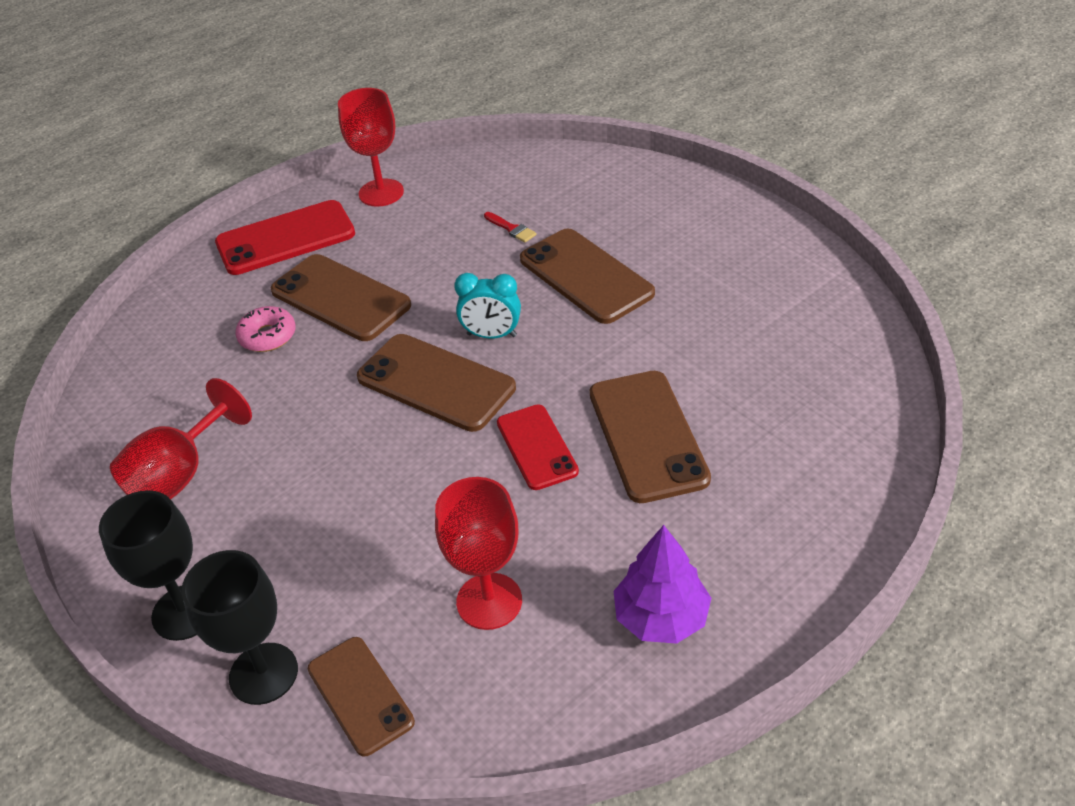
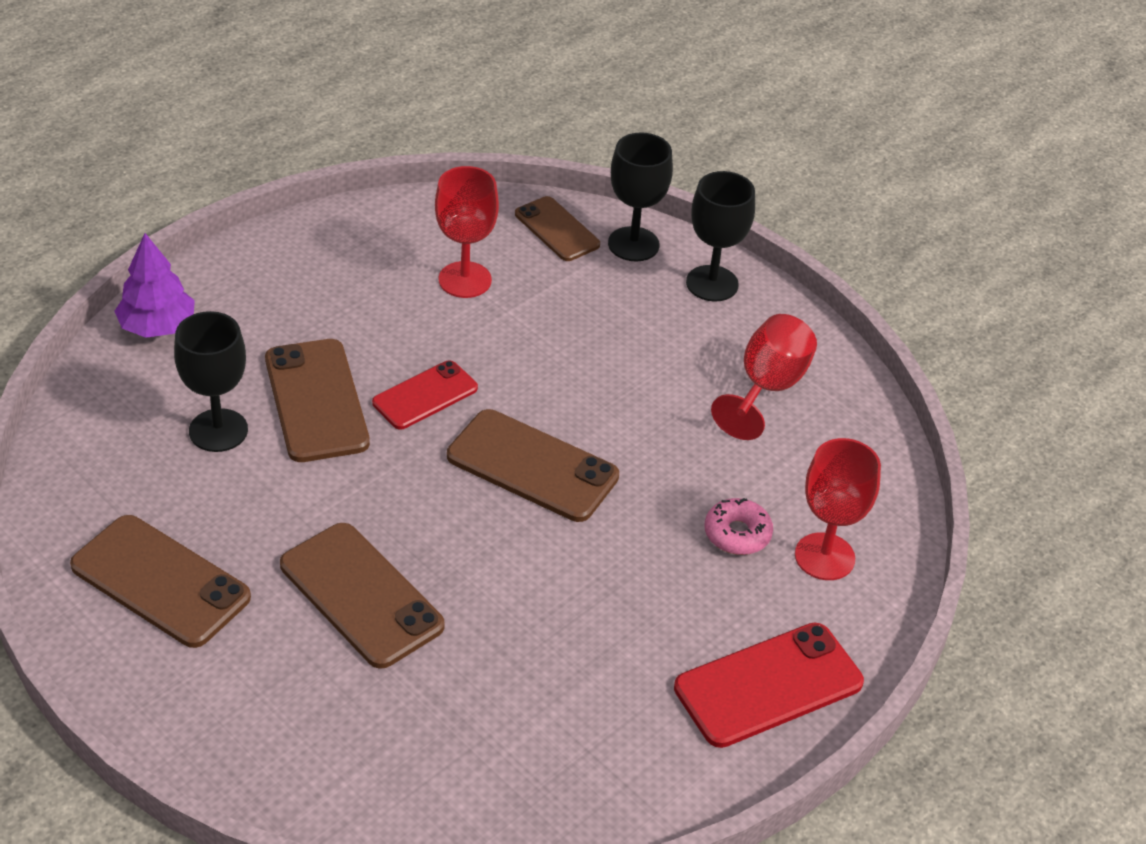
camera: 170 degrees right, 0 degrees up
(340, 298) = (665, 582): brown phone -> brown phone (160, 582)
(381, 193) = (654, 767): red goblet -> red goblet (824, 557)
(491, 335) = (475, 520): turquoise clock -> none
(511, 229) = (457, 682): red brush -> none
(536, 447) = (425, 396): red phone -> red phone turned 75 degrees clockwise
(661, 617) = (328, 264): purple tree -> purple tree (157, 326)
(738, 400) = (218, 430): none -> black goblet

